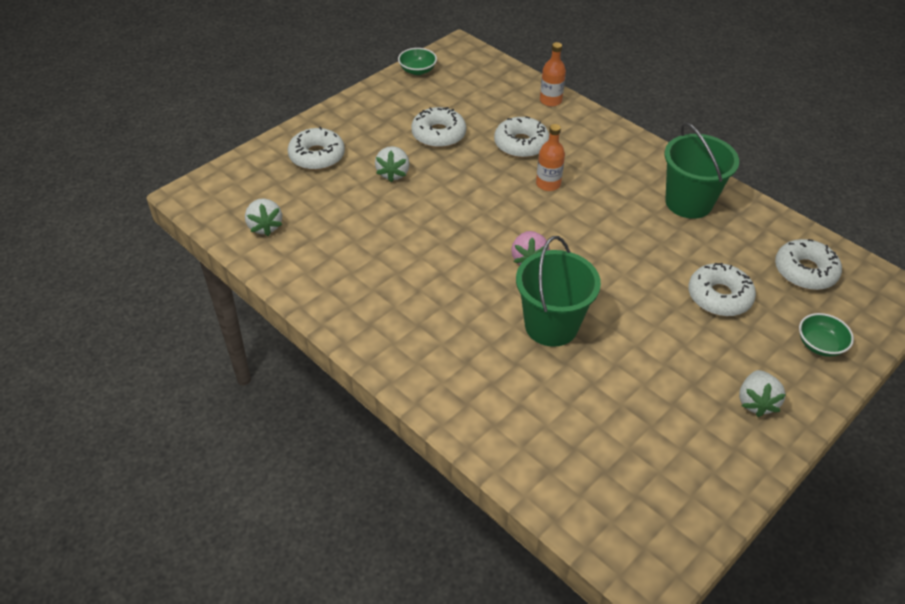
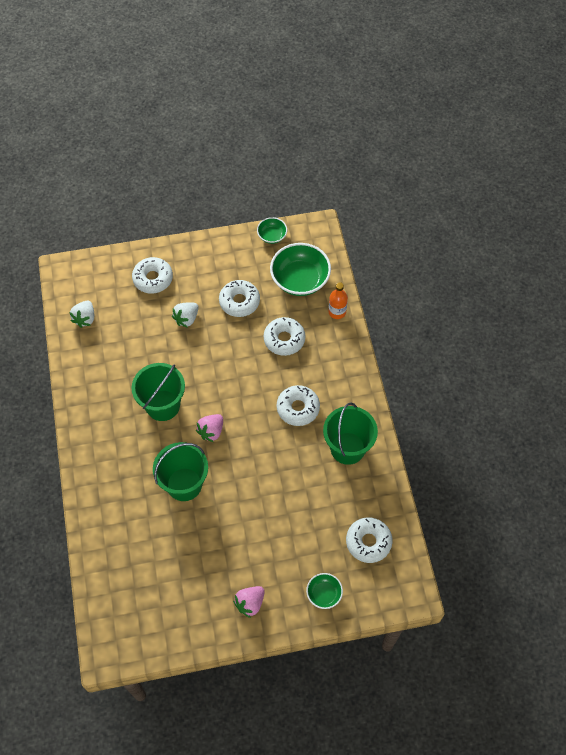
camera: 35 degrees right, 15 degrees up
(445, 263) = (163, 405): none -> green bucket
(484, 92) = (300, 280): none -> green bowl
(548, 184) = (272, 381): orange bottle -> none
(719, 297) = (297, 526): white donut -> white donut (298, 408)
(756, 402) = (250, 603): white strawberry -> pink strawberry

